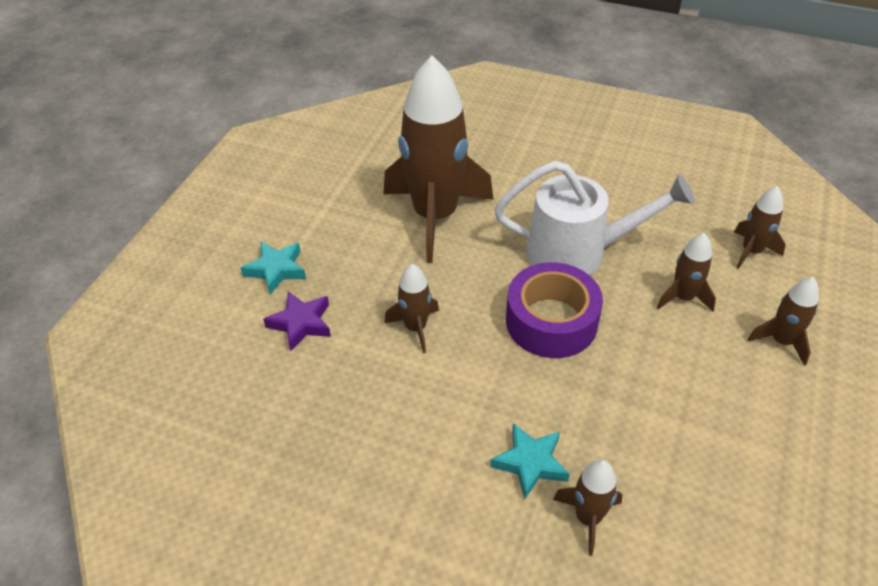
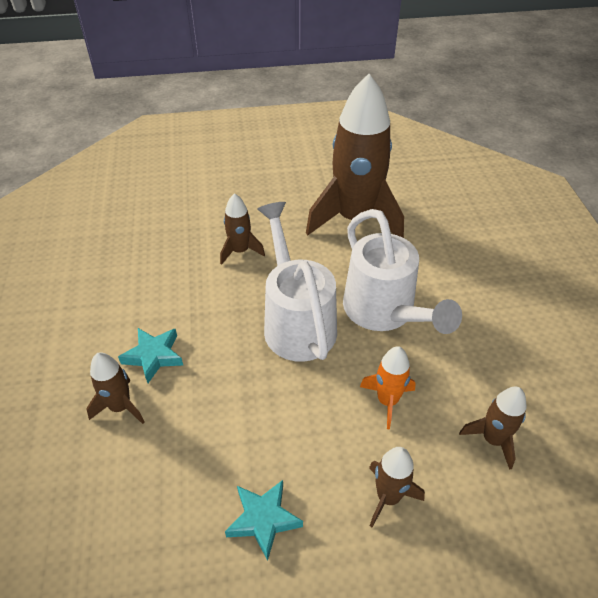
camera: 60 degrees right, 0 degrees up
(276, 270) = (246, 170): turquoise star -> turquoise star (263, 519)
(301, 323) = (208, 199): purple star -> none
(551, 321) = (296, 321): purple tape -> white watering can
(683, 297) = (387, 401): brown rocket -> orange rocket

